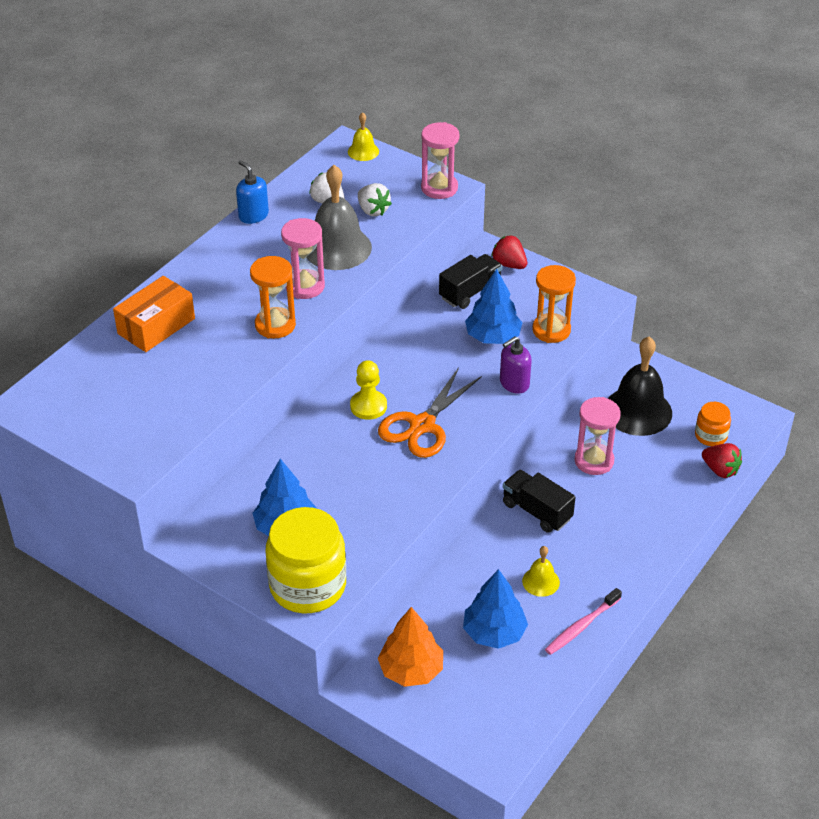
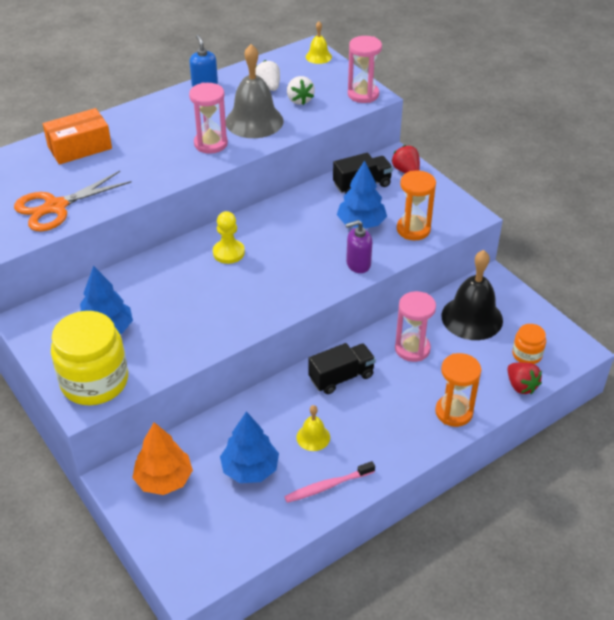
camera: 20 degrees right, 0 degrees up
(275, 325) = (169, 167): orange hourglass -> orange hourglass (454, 412)
(422, 425) = (263, 278): orange scissors -> orange scissors (55, 207)
(537, 511) = (341, 377): black truck -> black truck turned 90 degrees clockwise

